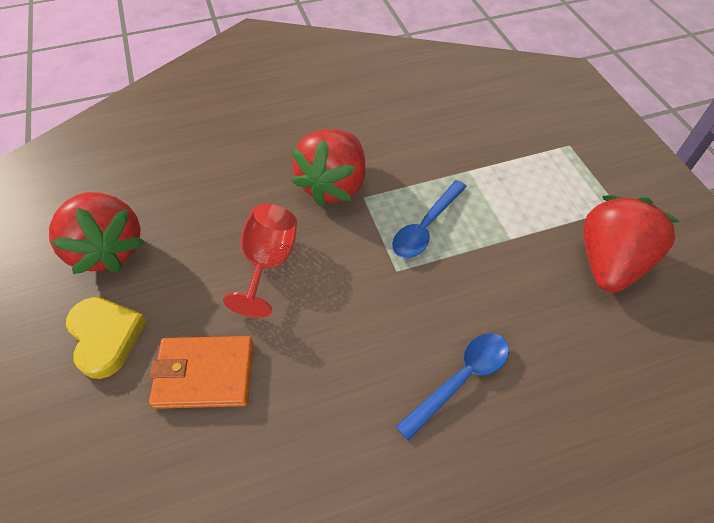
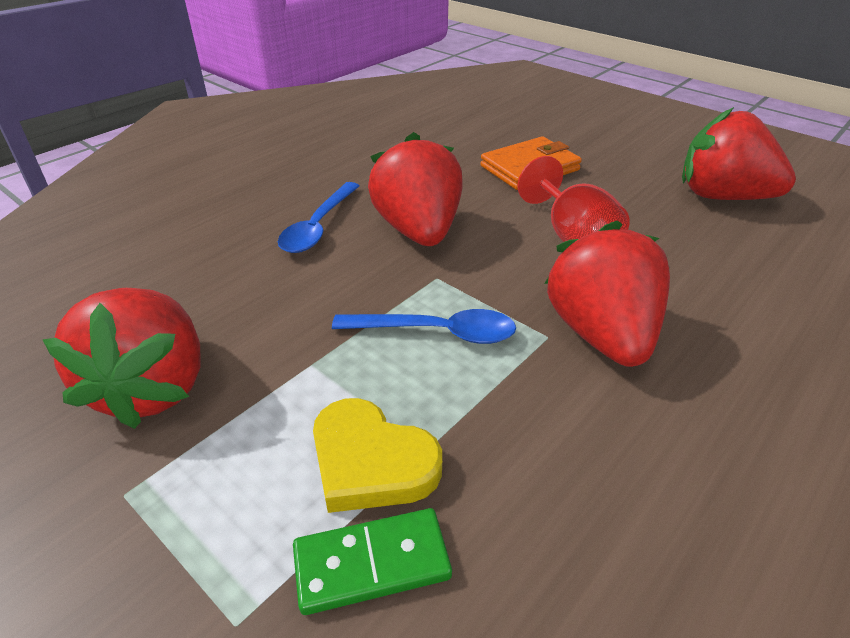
camera: 150 degrees right, 15 degrees down
(106, 337) = (627, 160): yellow heart -> yellow heart (371, 462)
(377, 329) = (418, 231): none -> red strawberry
(425, 227) = (436, 332): blue spoon -> blue spoon turned 90 degrees clockwise
(513, 142) = (372, 564): none -> green domino

